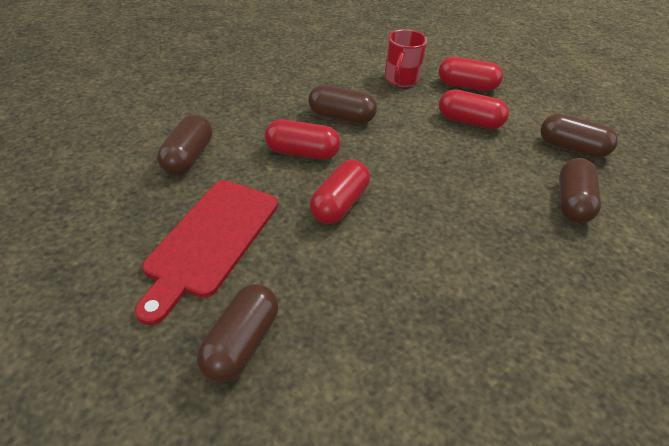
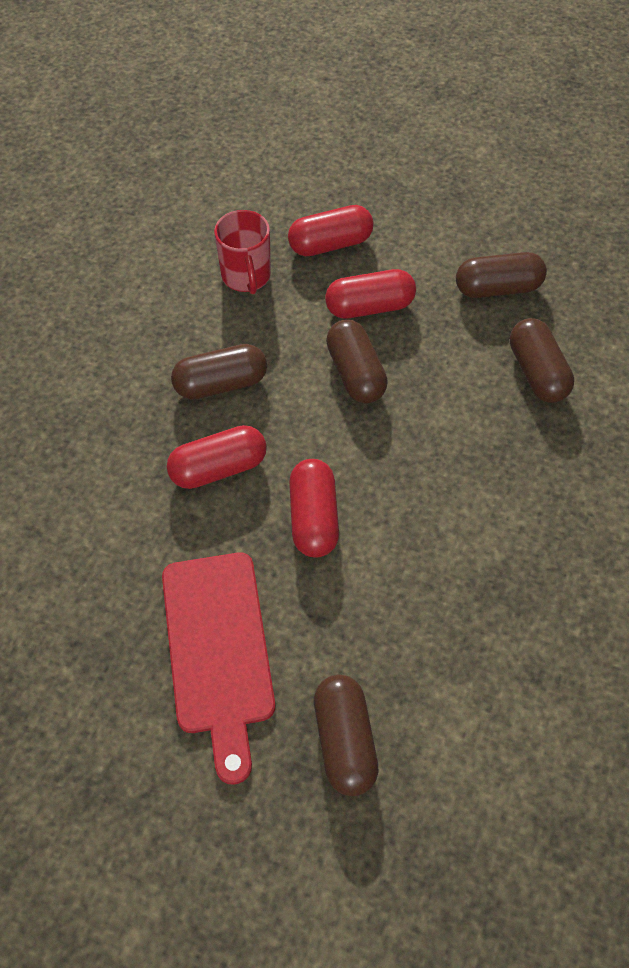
camera: 30 degrees left, 15 degrees up
(188, 157) = (93, 556): brown capsule -> brown capsule (355, 373)

